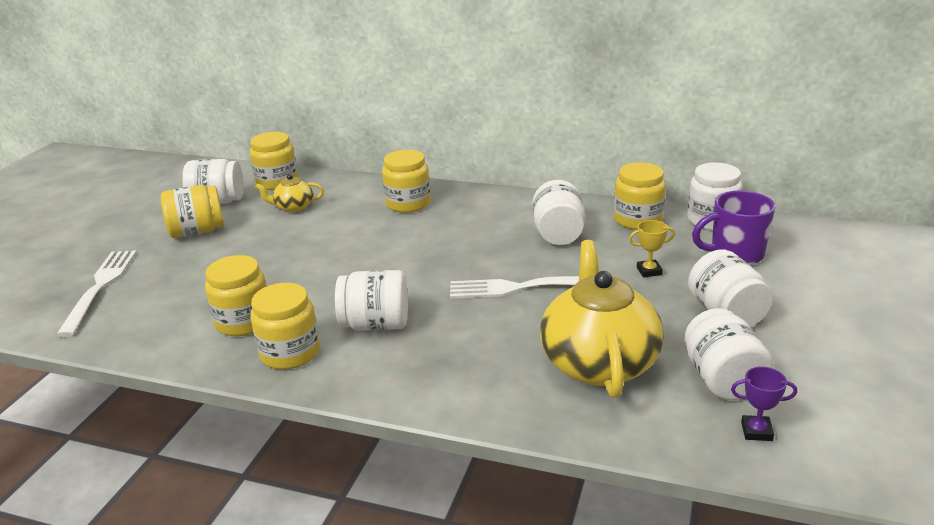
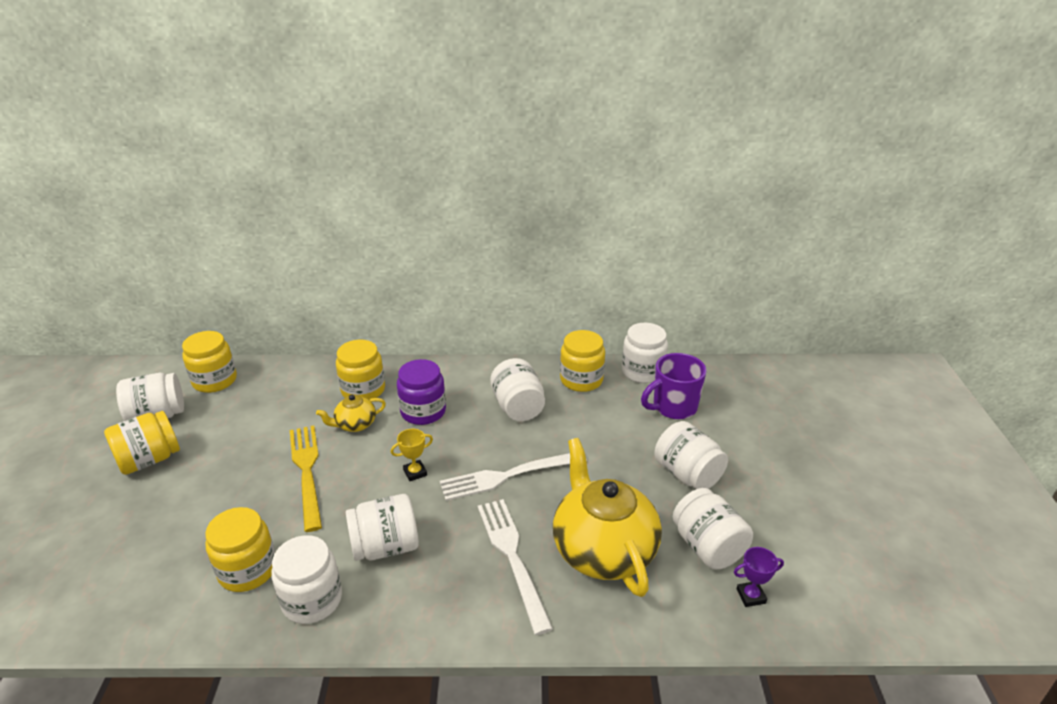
camera: 20 degrees left, 5 degrees up
(100, 287) = (63, 555): white fork -> white fork (511, 556)
(290, 353) = (312, 600): yellow jar -> white jar
(293, 207) = (245, 412): yellow teapot -> yellow teapot (355, 424)
(328, 257) = (306, 471): none -> yellow fork
(459, 226) = (423, 411): none -> purple jar
(649, 271) = (610, 437): yellow trophy -> yellow trophy (415, 472)

